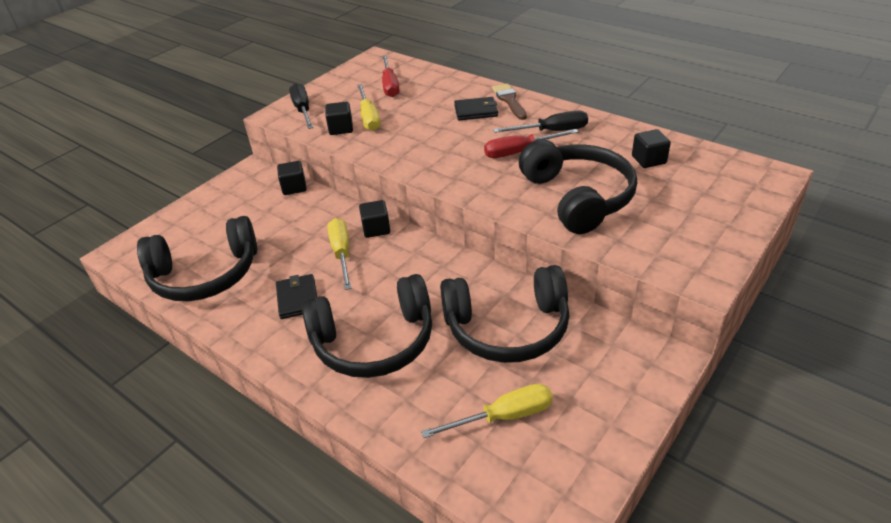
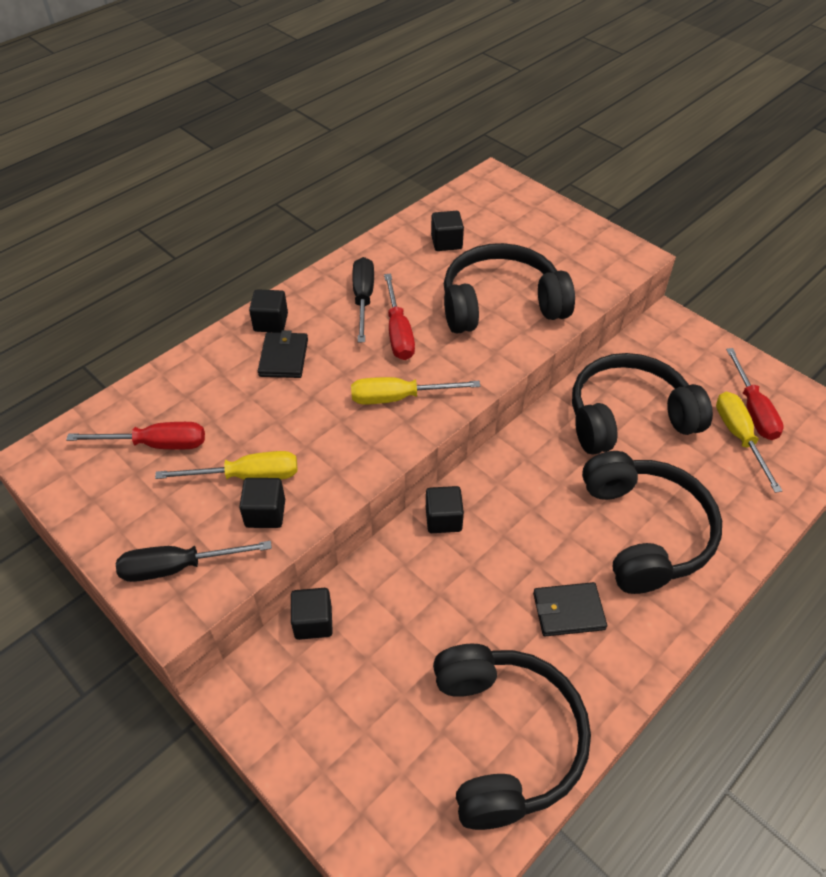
camera: 85 degrees left, 10 degrees up
(342, 253) = (486, 560): yellow screwdriver -> yellow screwdriver (399, 398)
(507, 327) = (628, 417): black headphones -> black headphones turned 105 degrees counterclockwise
(509, 100) = (271, 322): brown brush -> black cube
(549, 432) = (752, 410): none -> red screwdriver

